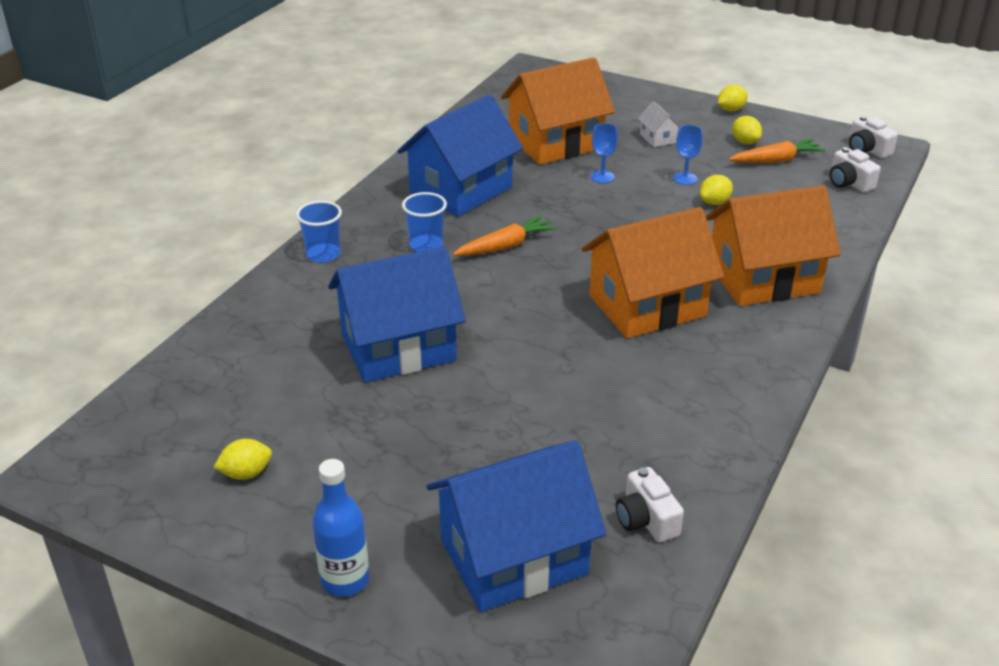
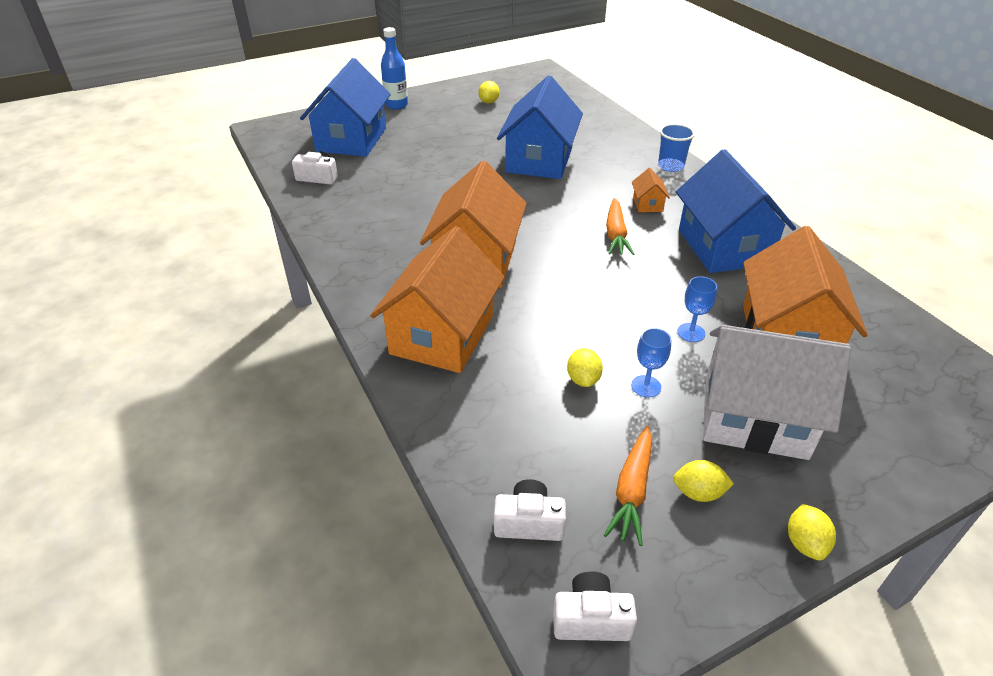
camera: 125 degrees right, 5 degrees up
(426, 245) = (647, 204): blue cup -> orange house
(658, 138) = (754, 418): white house -> white house, size x2.45

